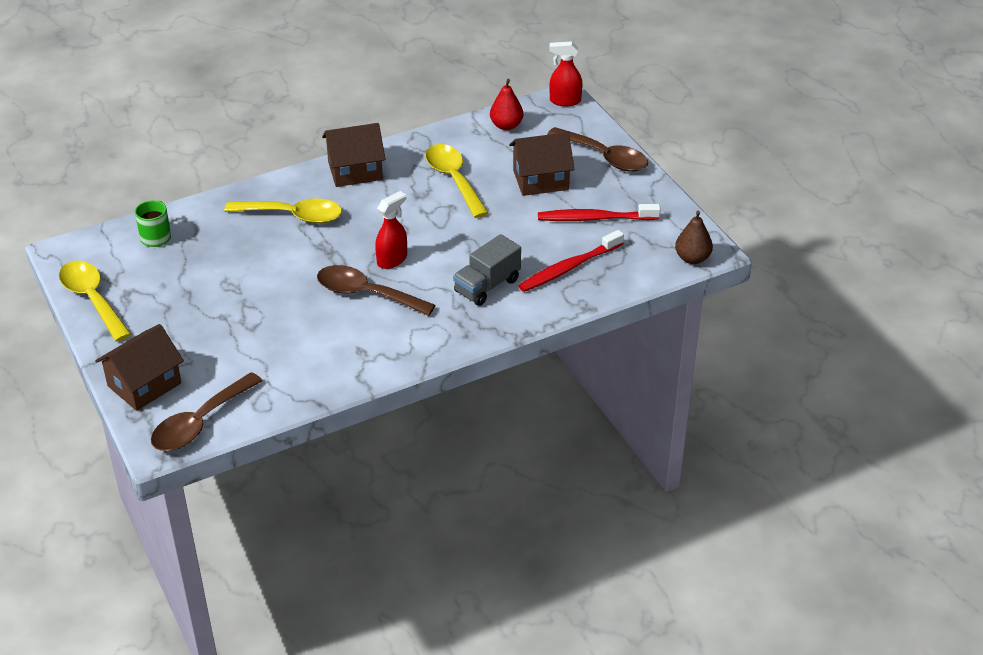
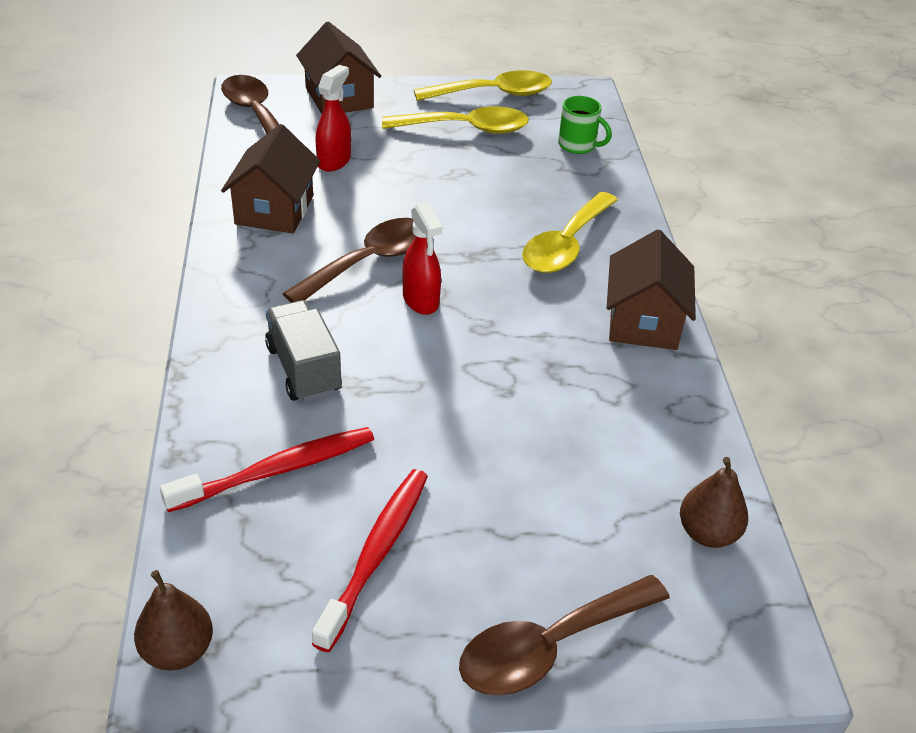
camera: 110 degrees right, 0 degrees up
(454, 179) = (574, 415): yellow spoon -> yellow spoon (465, 128)
(506, 125) = (707, 533): red pear -> brown pear
(540, 180) = (522, 521): brown house -> brown house (274, 210)
(564, 101) = (769, 659): red spray bottle -> red spray bottle (334, 161)
(569, 268) = (277, 470): red toothbrush -> red toothbrush turned 75 degrees clockwise

